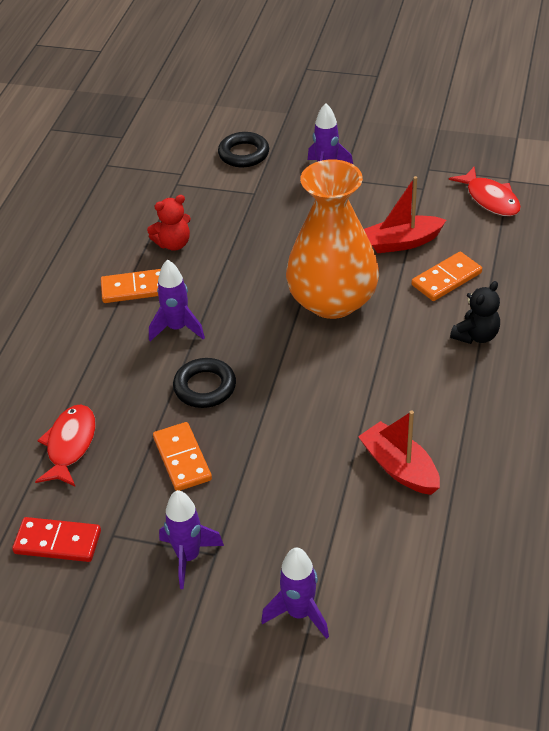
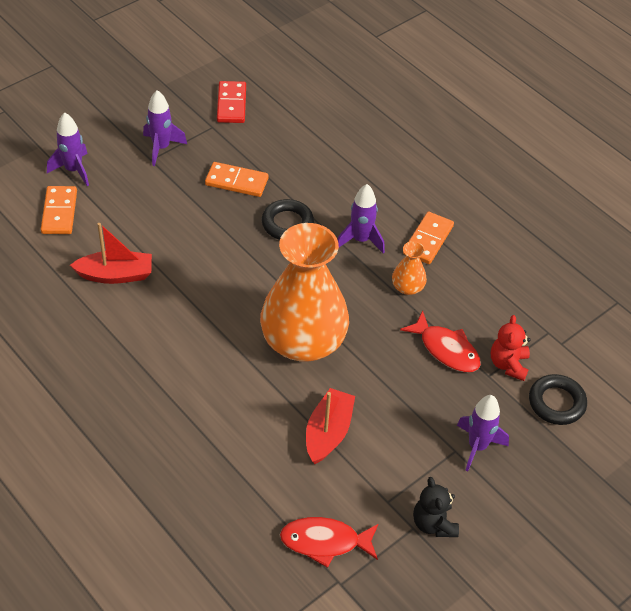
camera: 120 degrees right, 5 degrees up
(57, 542) = (231, 104): red domino -> red domino turned 45 degrees counterclockwise
(70, 445) = (302, 140): red fish -> red fish (446, 349)
(173, 244) = (463, 288): red teddy bear -> red teddy bear (508, 364)
(206, 273) = (407, 287): none -> orange vase
(446, 279) = (256, 429): orange domino -> orange domino (59, 212)
(476, 335) = (179, 401): black teddy bear -> black teddy bear (433, 523)

